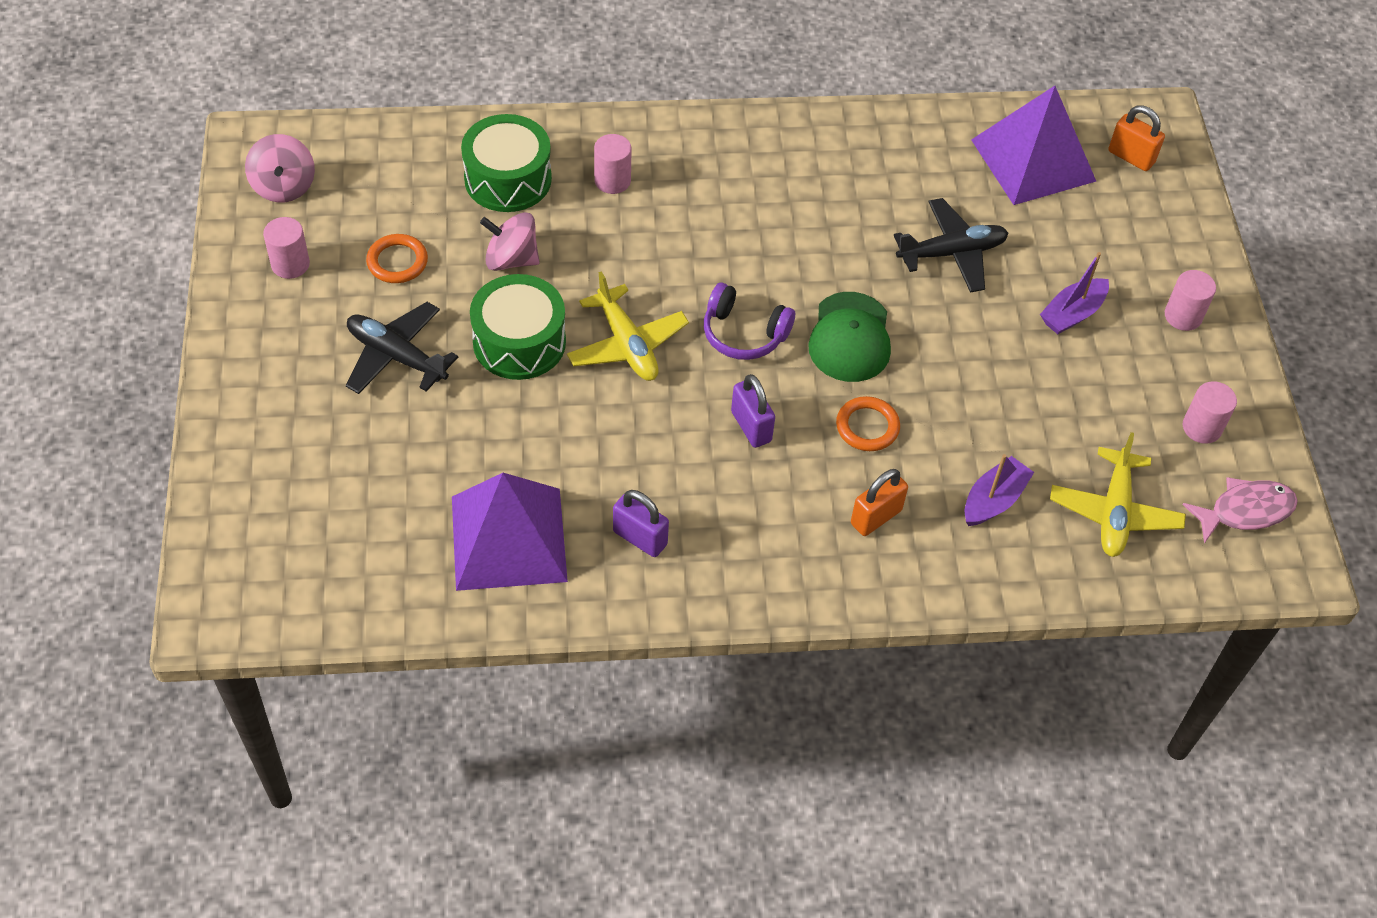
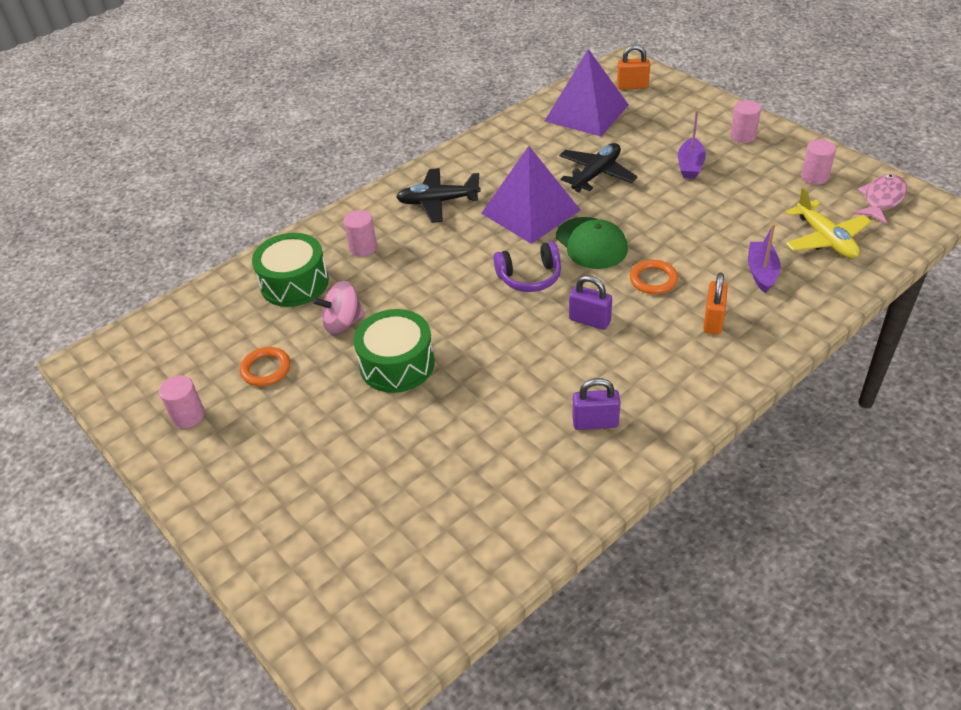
camera: 30 degrees left, 10 degrees down
(284, 186) = (138, 374): pink spinning top -> none
(397, 356) = (322, 423): black plane -> black plane (438, 202)
(509, 538) = (514, 480): purple pyramid -> purple pyramid (531, 211)
(627, 344) = (466, 324): yellow plane -> none

